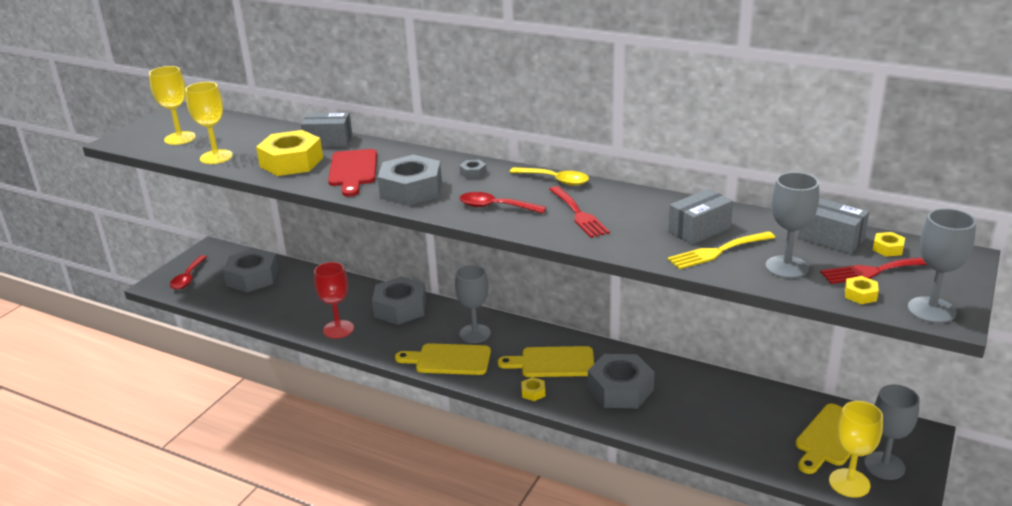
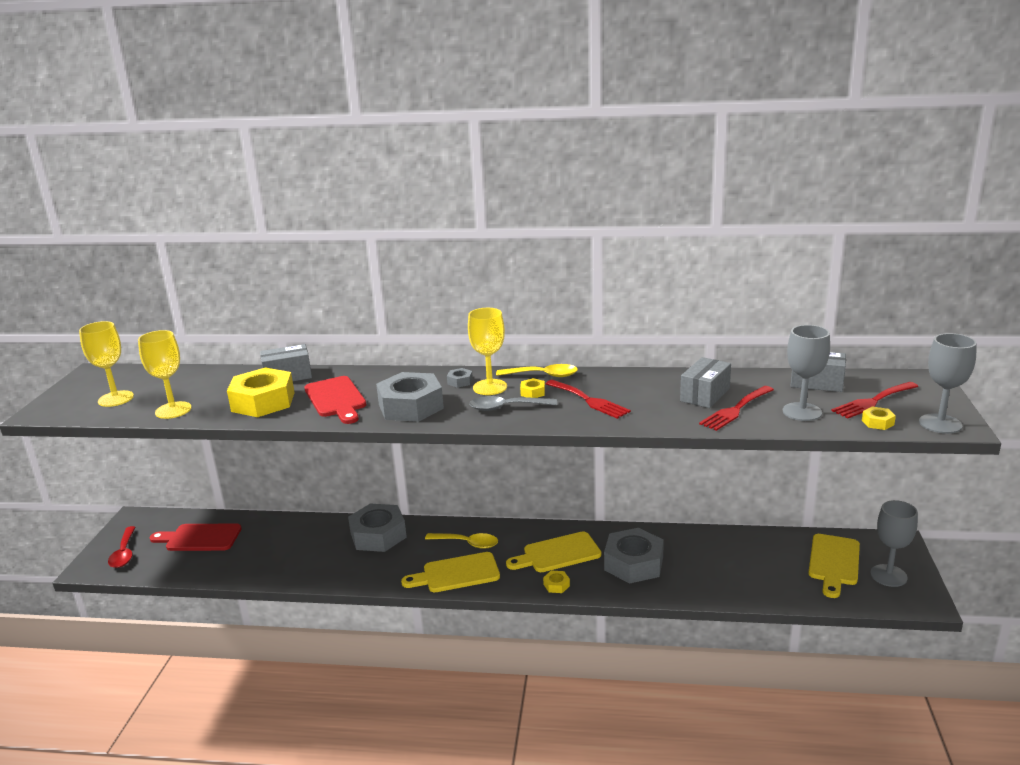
camera: 20 degrees left, 5 degrees down
(252, 277) = (200, 538): grey nut -> red cutting board
(338, 329) = (325, 569): red goblet -> none
(475, 333) = (467, 543): grey goblet -> yellow spoon
(495, 207) = (506, 407): red spoon -> grey spoon
(717, 251) = (735, 410): yellow fork -> red fork
(849, 483) = (872, 597): yellow goblet -> yellow goblet (490, 387)
(887, 248) = (866, 383): yellow nut -> yellow nut (532, 392)

